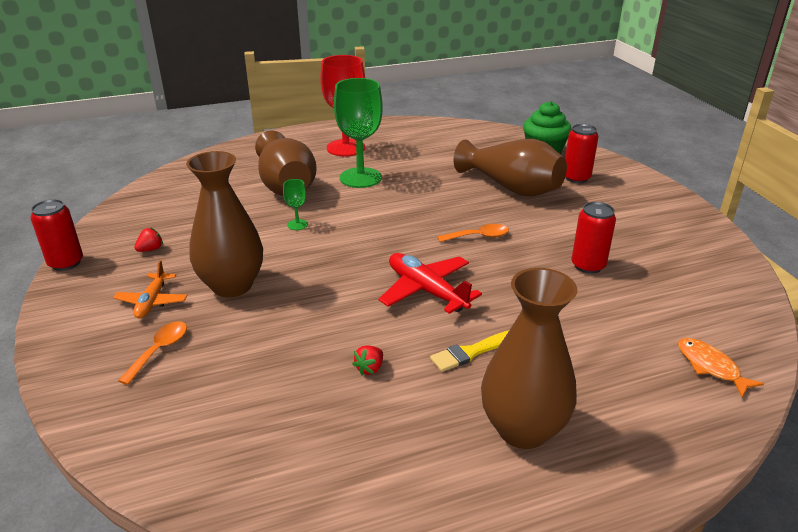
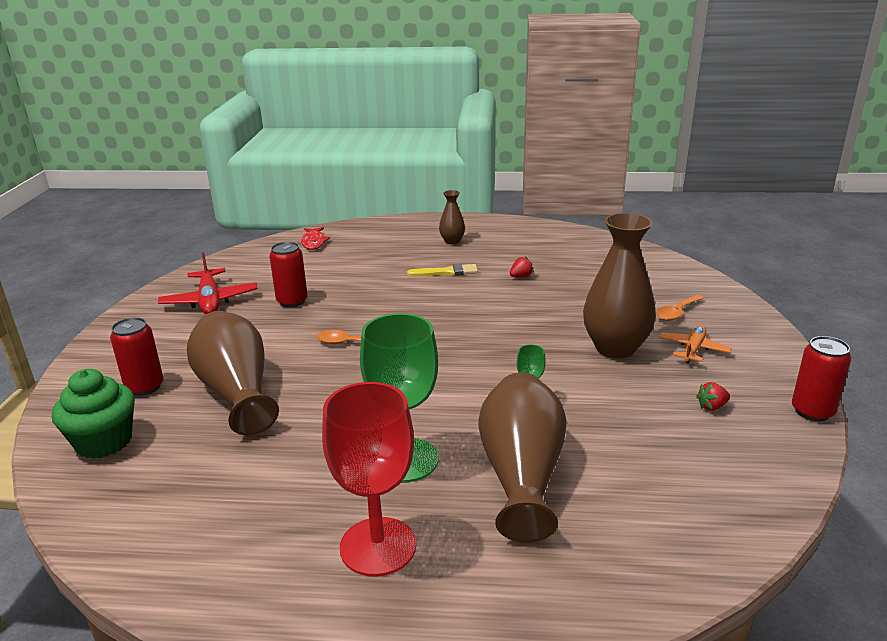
camera: 155 degrees left, 5 degrees down
(426, 290) = (443, 310): red plane -> red plane (210, 301)
(522, 429) = (452, 241): brown vase -> brown vase, size x0.50
(710, 367) = (314, 242): orange fish -> red fish

